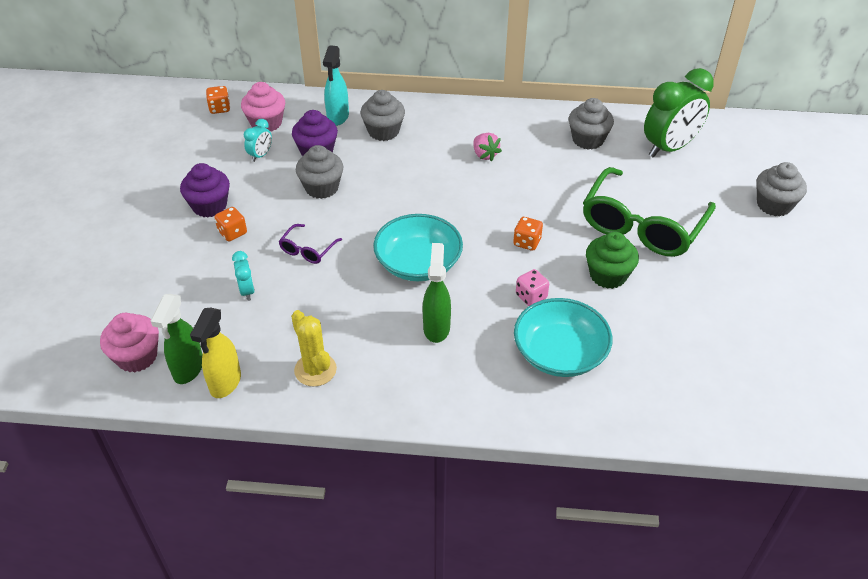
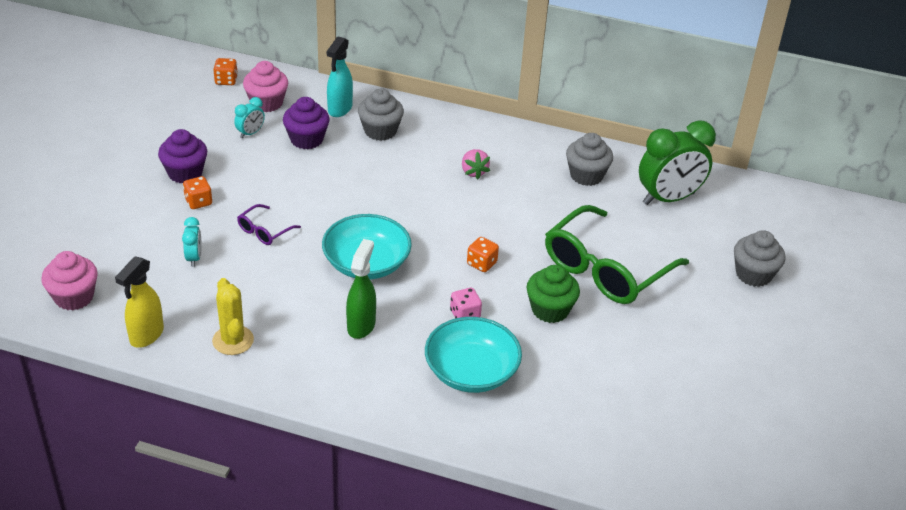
camera: 10 degrees right, 5 degrees down
(188, 369) = (117, 317): green spray bottle -> none
(321, 188) = (299, 175): grey cupcake -> none

